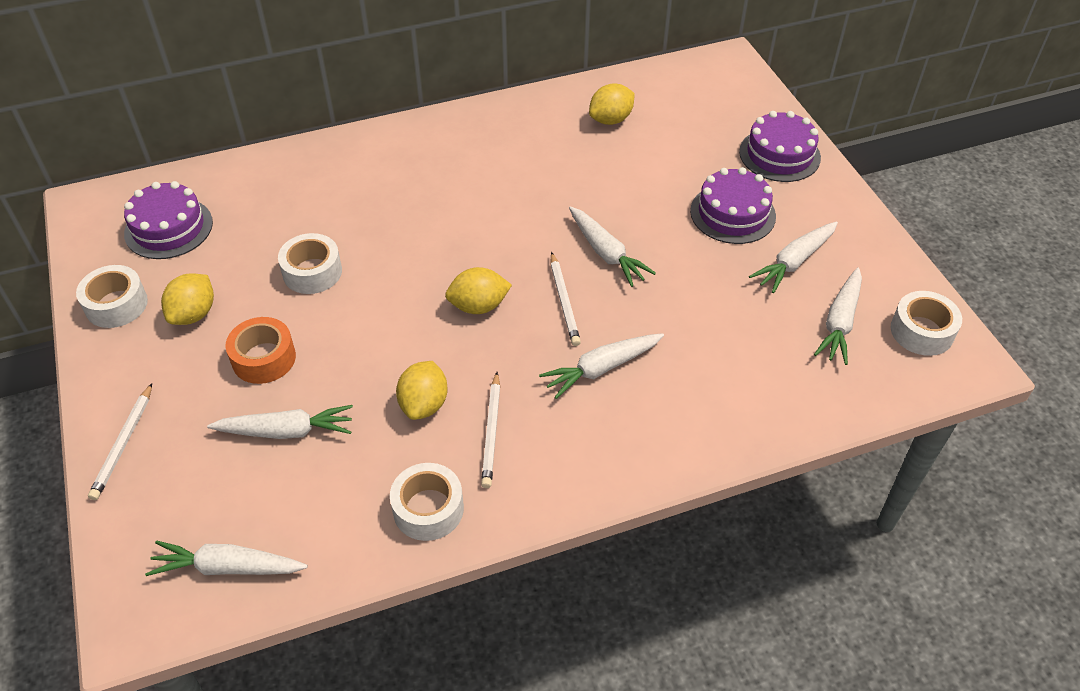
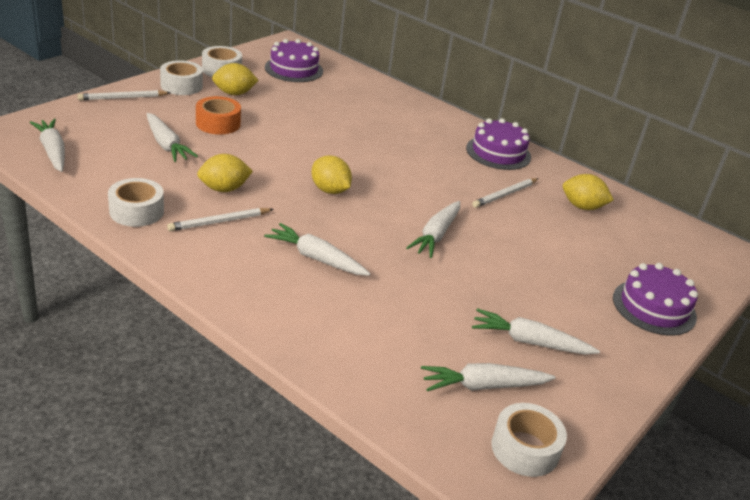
camera: 55 degrees right, 15 degrees down
(312, 272) = (302, 122): white tape -> white tape (181, 85)
(564, 301) = (368, 226): white pencil -> white pencil (505, 195)
(732, 213) = (549, 293): purple cake -> purple cake (498, 152)

